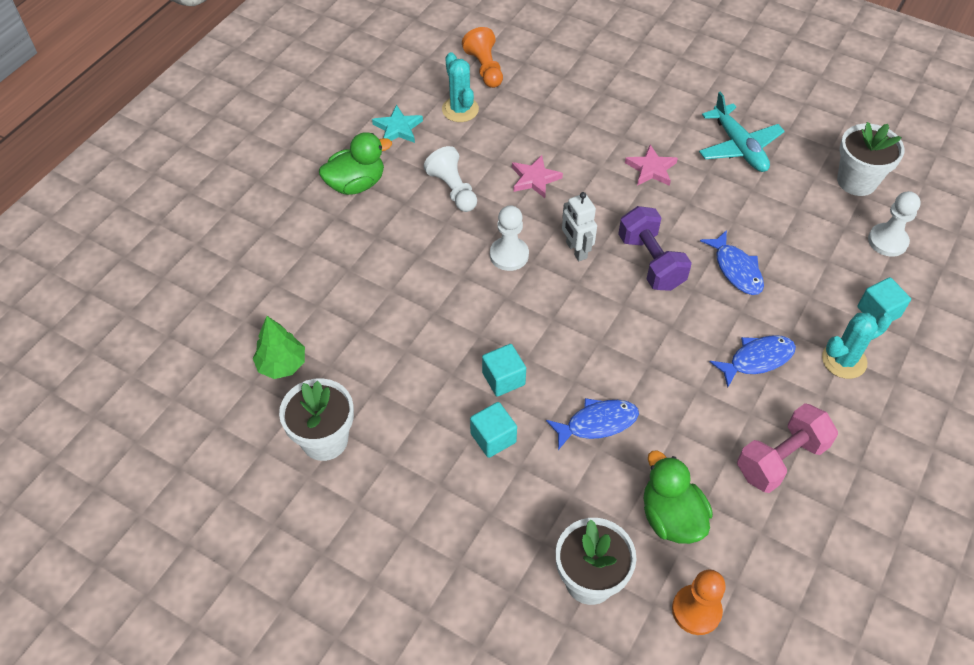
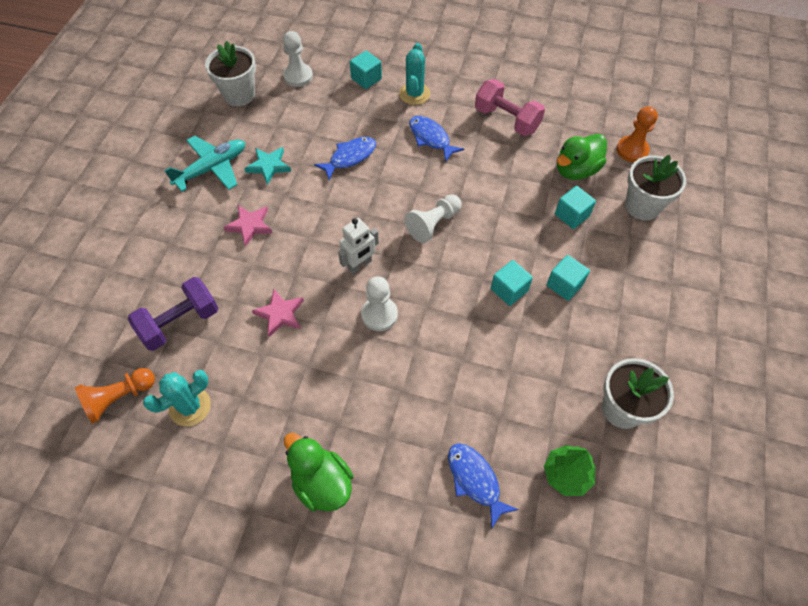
camera: 105 degrees left, 5 degrees up
(398, 128) = (228, 464): turquoise star -> turquoise star (269, 166)
(453, 189) = (309, 383): white pawn -> white pawn (433, 224)
(594, 483) = (572, 215): none -> turquoise cube
(597, 423) = (523, 221): blue fish -> blue fish (475, 480)
(651, 262) = (357, 211): purple dumbbell -> purple dumbbell (180, 323)
(844, 360) = (414, 94): turquoise cactus -> turquoise cactus turned 45 degrees clockwise

